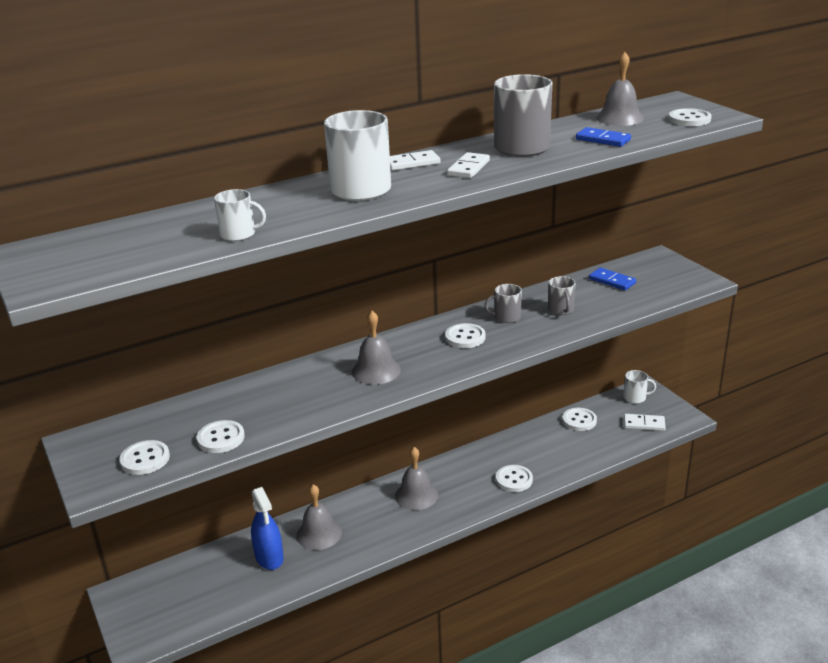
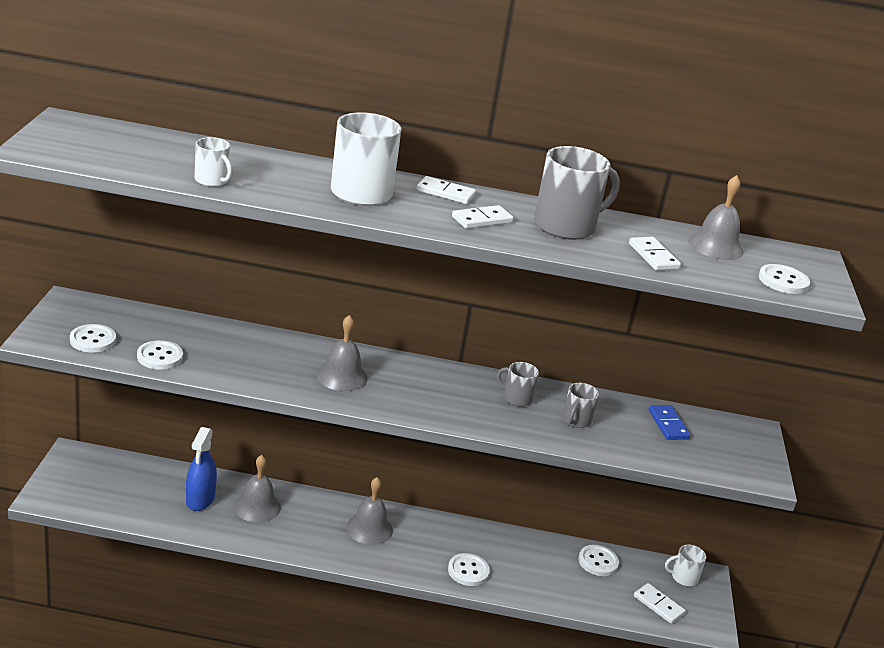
camera: 30 degrees right, 0 degrees up
(465, 337) = (454, 393): white button -> none
(603, 139) = (653, 256): blue domino -> white domino
(635, 397) = (683, 577): white mug -> white mug turned 135 degrees clockwise

